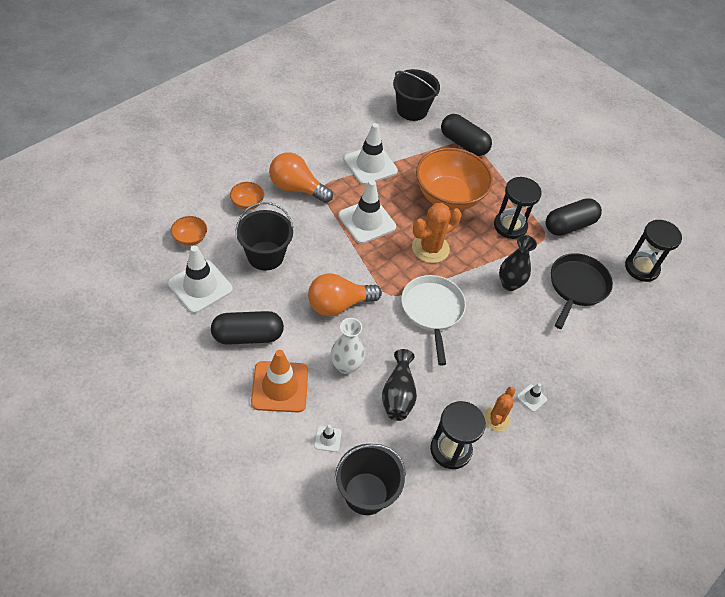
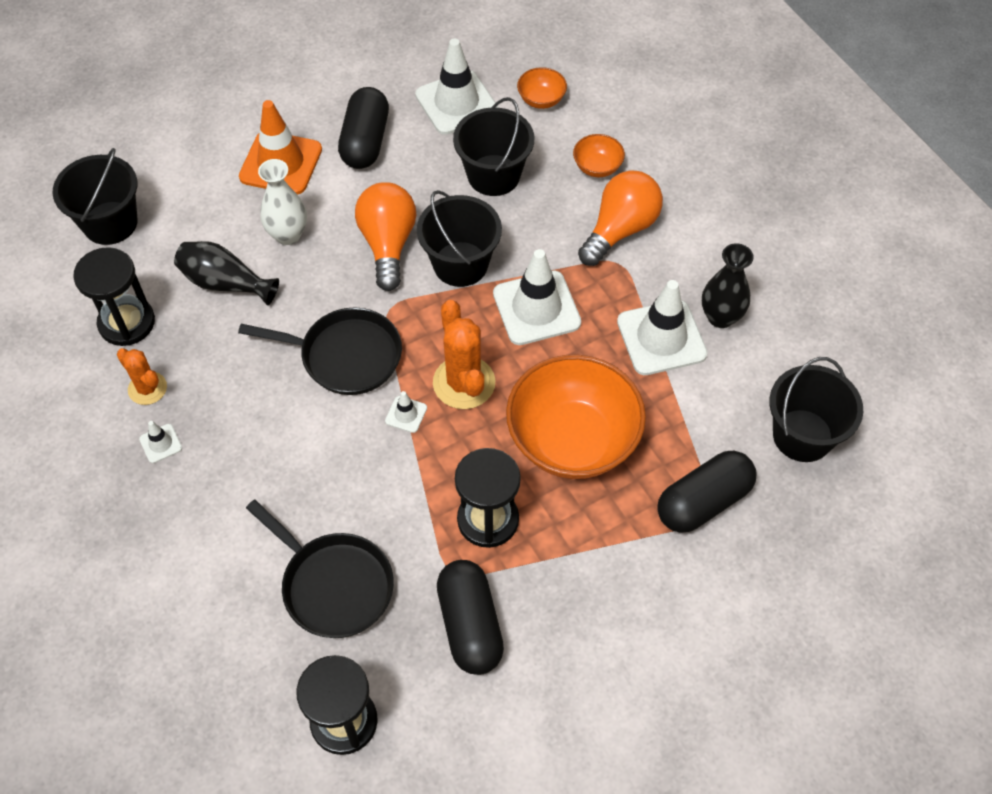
camera: 110 degrees right, 5 degrees up
(328, 439) = (193, 198): white traffic cone -> white traffic cone (406, 414)
(344, 263) = (460, 264): none -> black bucket
(432, 310) = (346, 356): white pan -> black pan
(509, 284) = (366, 479): black vase -> black vase (720, 317)

